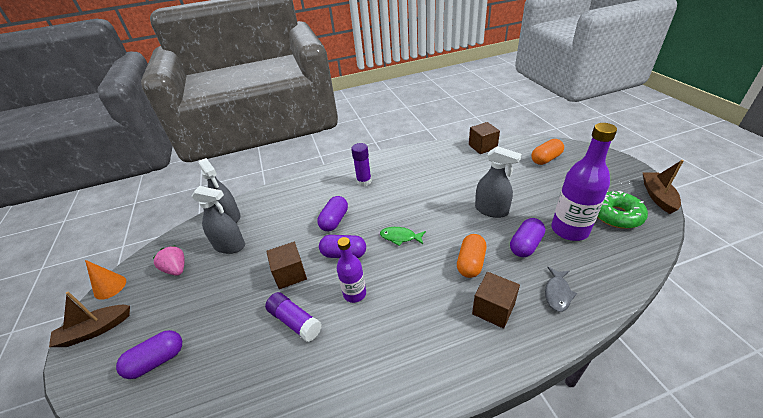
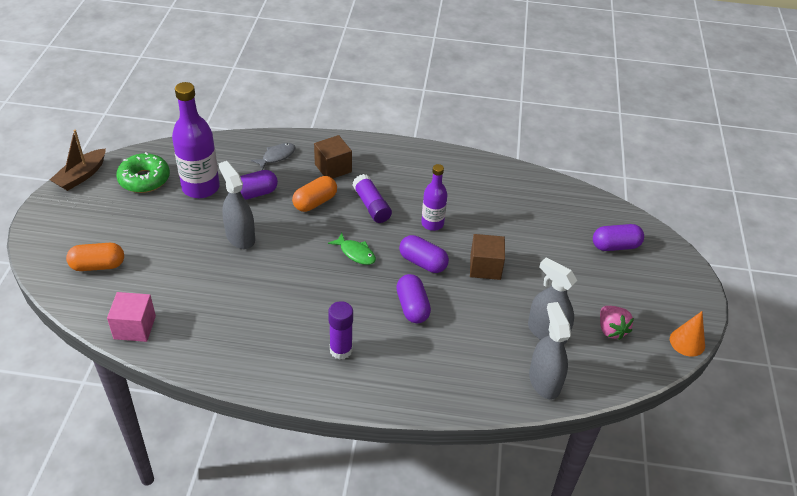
camera: 160 degrees left, 5 degrees up
(95, 330) = (684, 297): brown boat -> none
(295, 321) = (493, 225): purple glue stick -> purple glue stick (371, 205)
(334, 220) = (412, 307): purple capsule -> purple capsule turned 60 degrees counterclockwise
(482, 146) = (135, 327): brown cube -> pink cube

